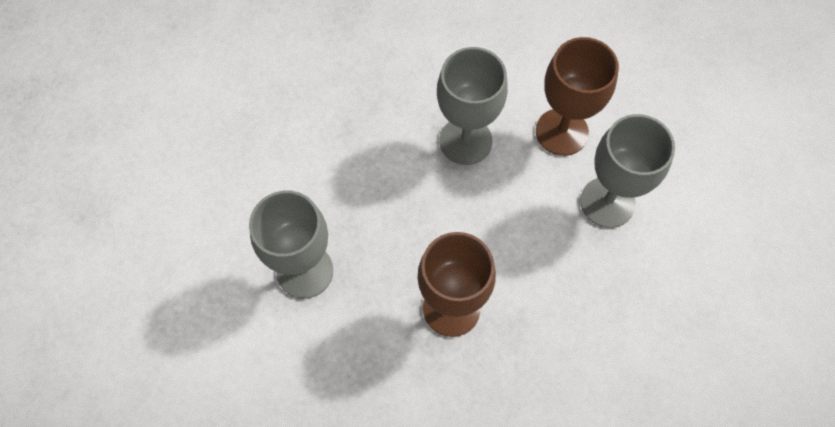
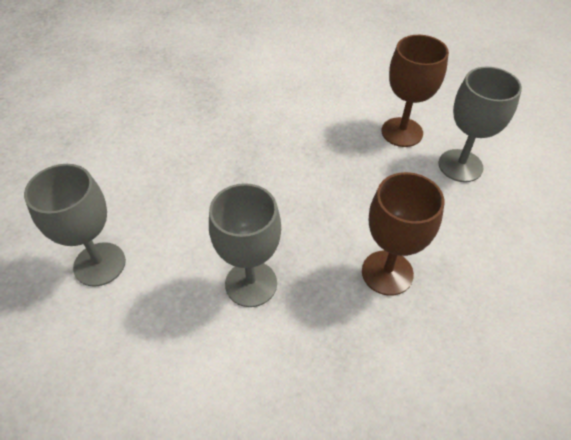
camera: 20 degrees left, 15 degrees down
(465, 141) = (336, 156): grey goblet -> grey goblet (99, 264)

